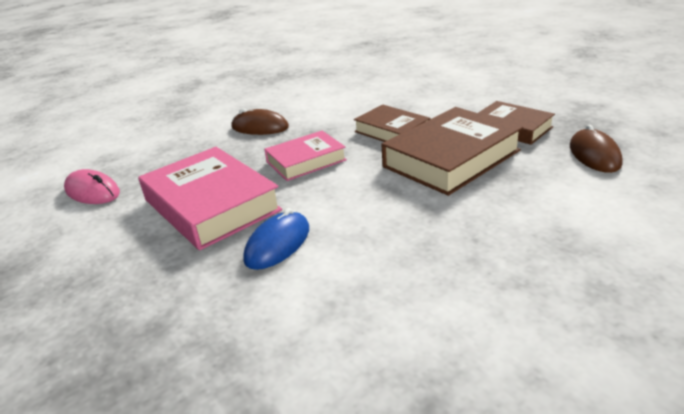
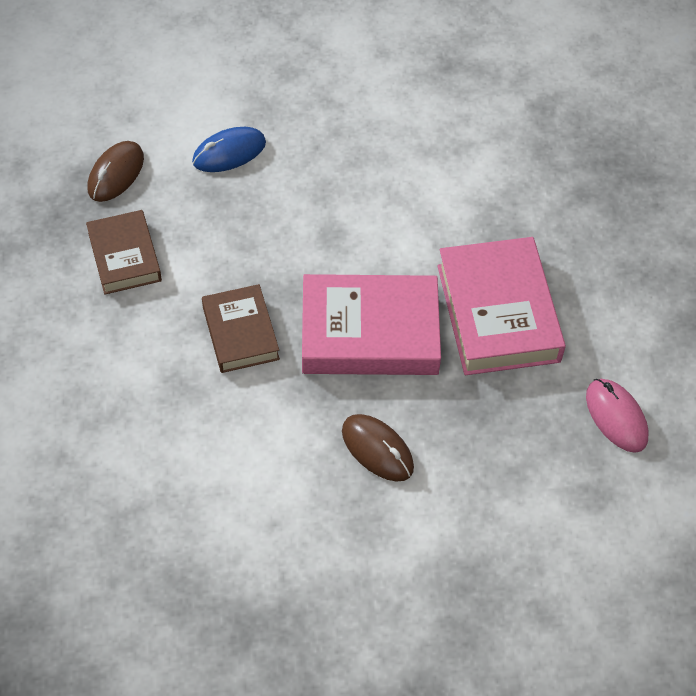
camera: 155 degrees left, 25 degrees up
(277, 244) = (463, 225): blue mouse -> blue mouse (229, 152)
(306, 161) = (369, 332): pink book -> pink book, size x1.66
(451, 158) = (234, 246): brown book -> none

